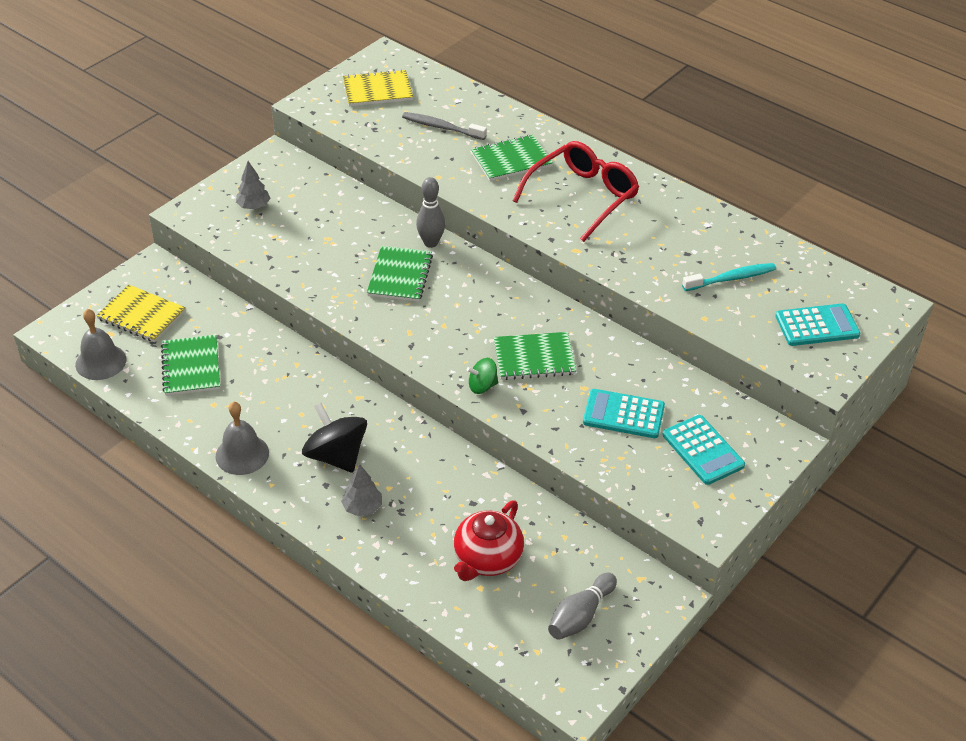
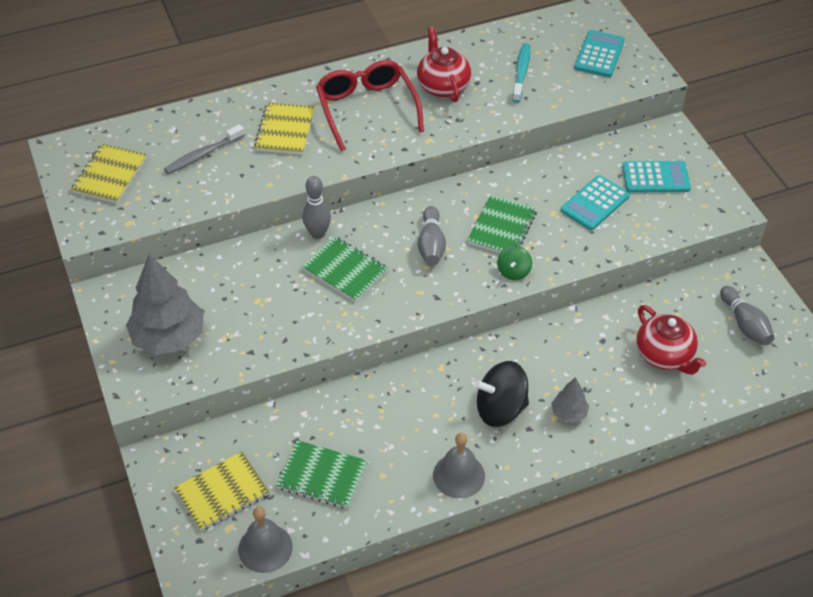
camera: 60 degrees left, 5 degrees up
(253, 206) = (169, 337): grey tree -> grey tree, size x2.07
(473, 318) = (431, 245): none -> grey bowling pin
(511, 160) = (285, 130): green notebook -> yellow notebook
(659, 233) = (443, 86): none -> red teapot

